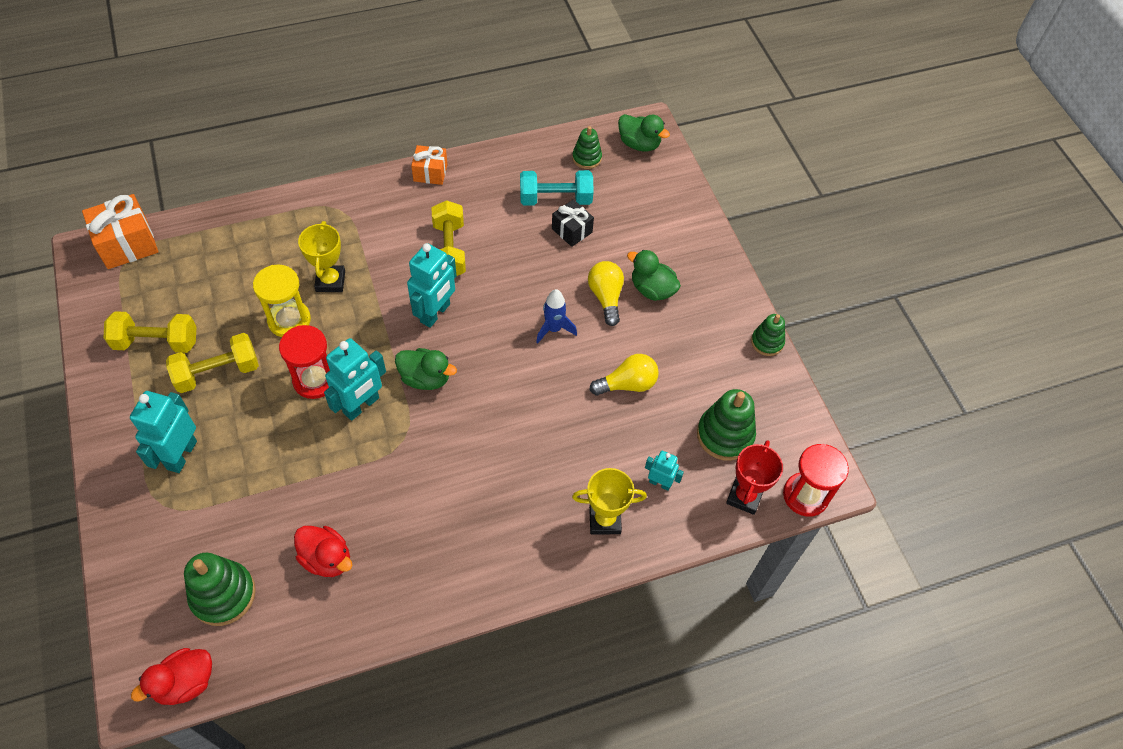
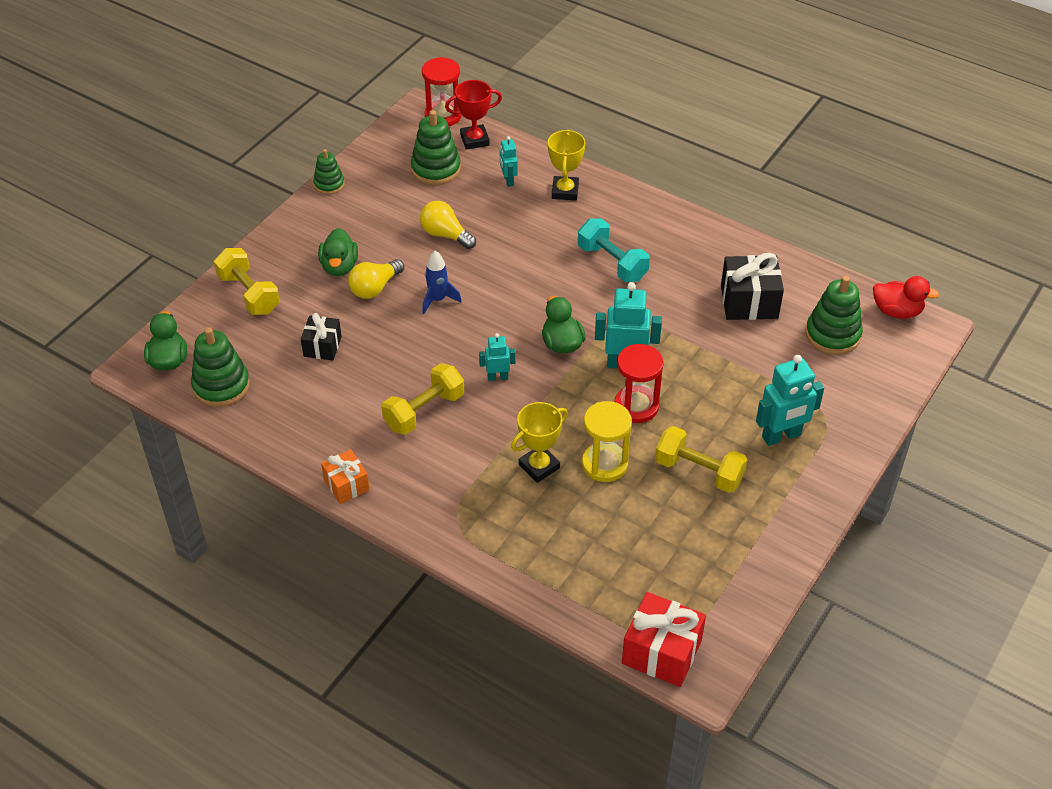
camera: 125 degrees left, 10 degrees down
(127, 244) = (661, 652): orange gift -> red gift
(156, 342) = (721, 536): yellow dumbbell -> yellow dumbbell (249, 294)
(327, 559) = (749, 302): red duck -> black gift
(435, 313) = (497, 377): turquoise robot -> turquoise robot, size x0.55
(555, 199) = (295, 377): turquoise dumbbell -> turquoise dumbbell (612, 263)
(586, 158) = (221, 386): green stacking toy -> green stacking toy, size x1.64
(604, 520) = (565, 191): yellow trophy -> yellow trophy turned 45 degrees clockwise

